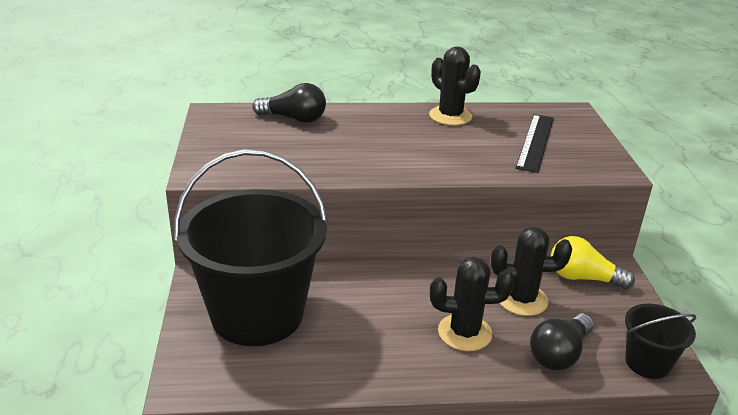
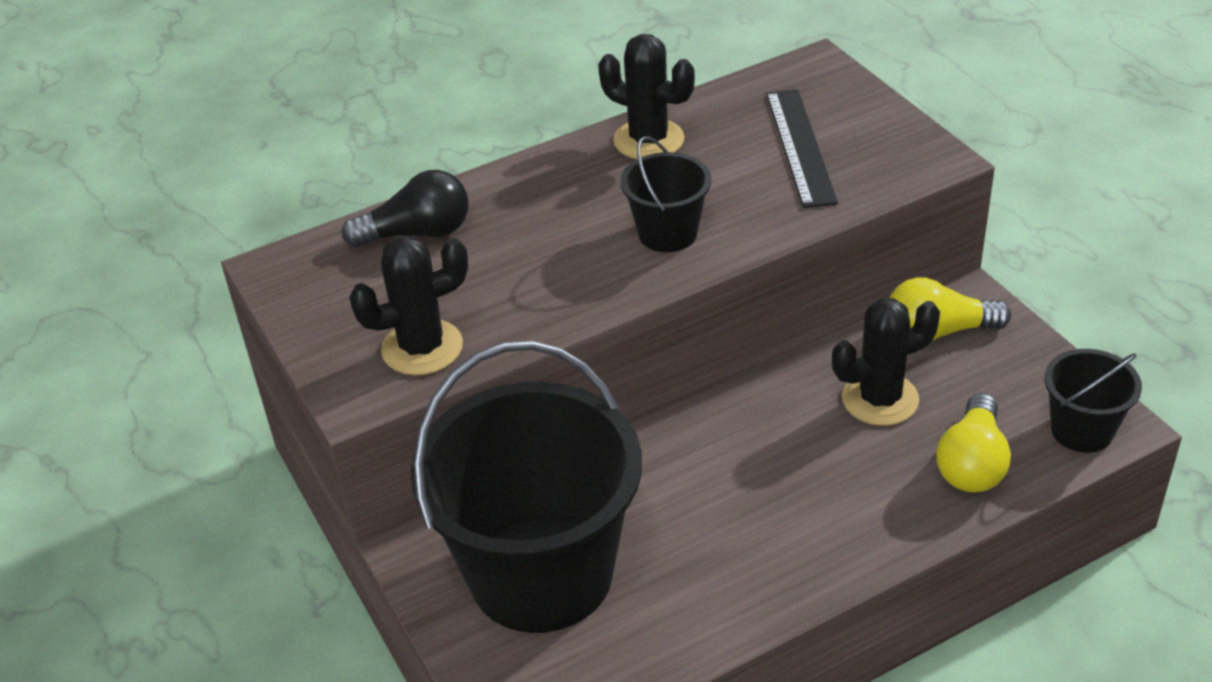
camera: 20 degrees left, 10 degrees up
(426, 157) = (667, 233): none -> black bucket
(464, 333) = (837, 482): black cactus -> black cactus (422, 348)
(559, 354) = (972, 463): black light bulb -> yellow light bulb

